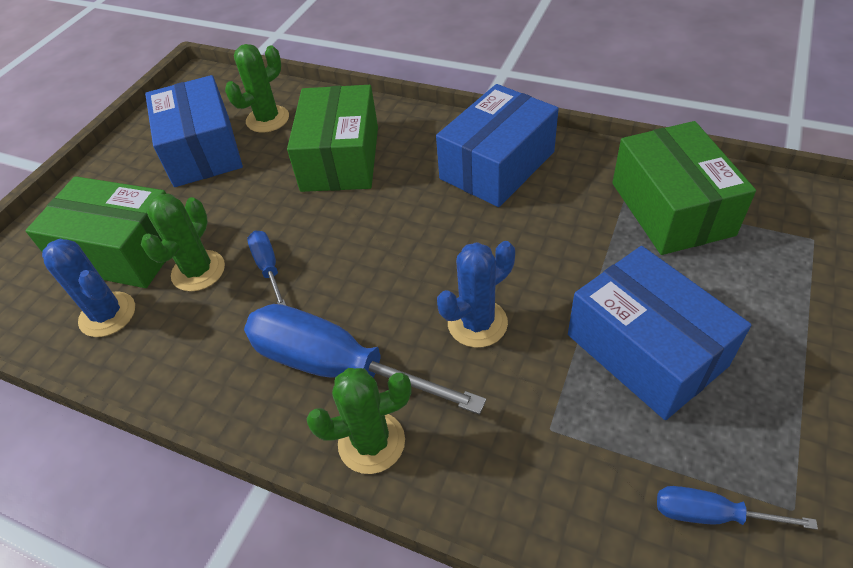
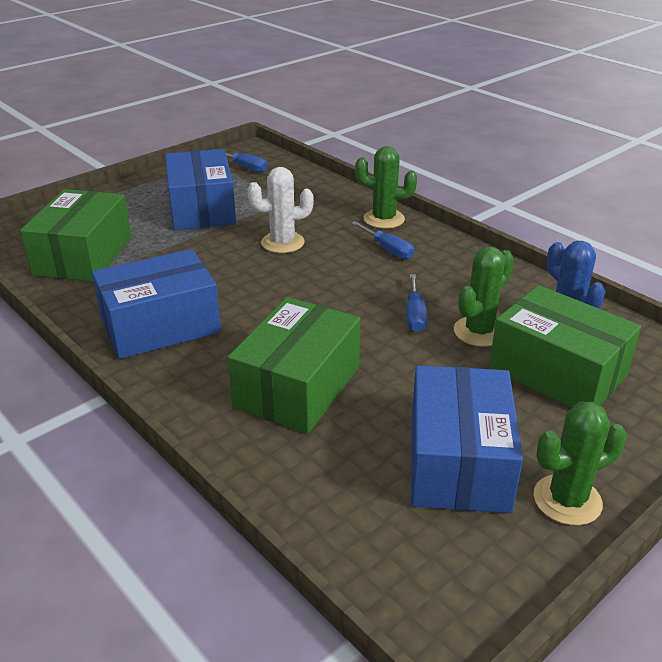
camera: 160 degrees left, 15 degrees down
(267, 119) = (357, 477): green cactus -> green cactus (567, 500)
(337, 366) = (387, 249): blue screwdriver -> blue screwdriver, size x0.48
(477, 323) = (282, 243): blue cactus -> white cactus

